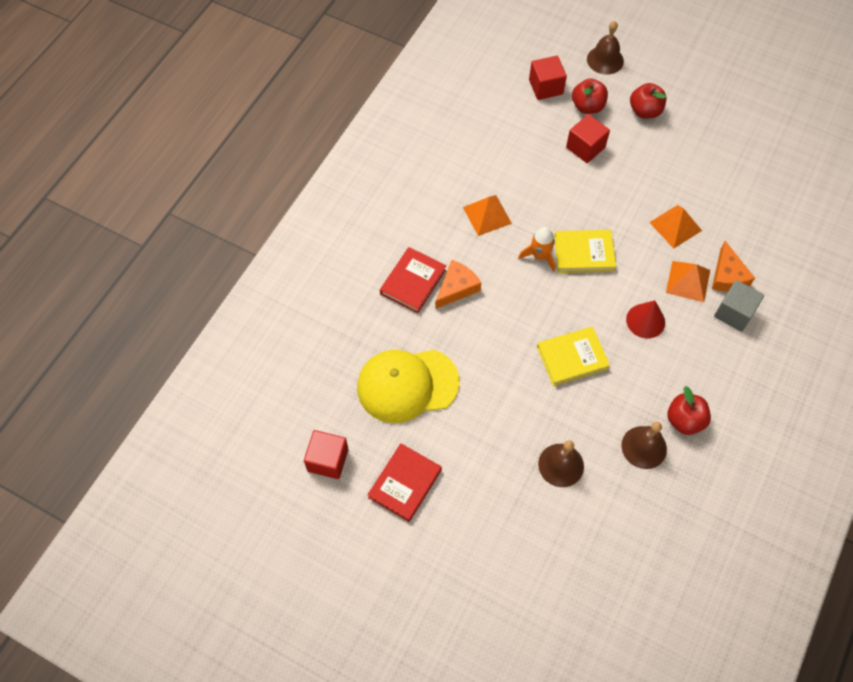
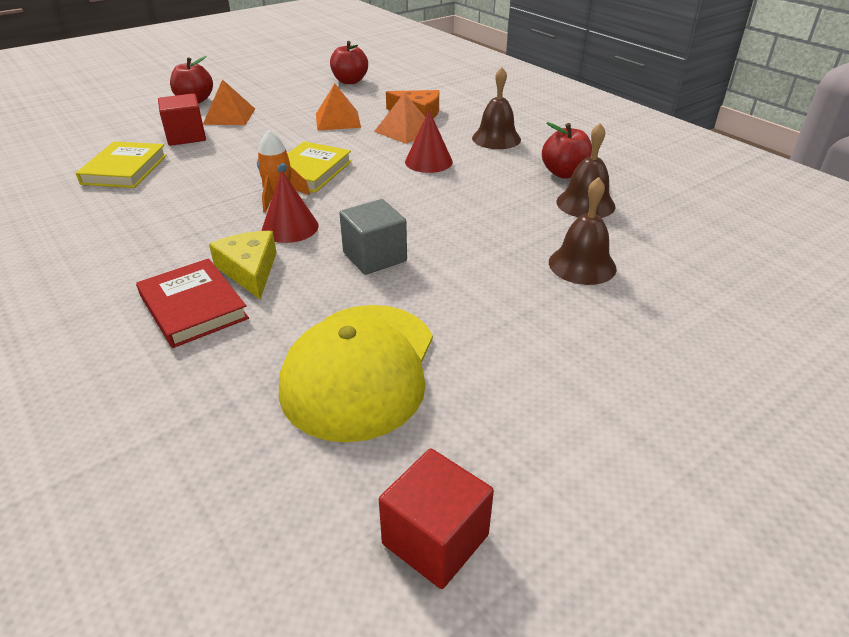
camera: 65 degrees left, 25 degrees down
(405, 483) = (542, 433): red book -> none
(456, 288) = (249, 270): orange cheese -> yellow cheese
(487, 215) = (177, 216): orange pyramid -> orange pyramid (229, 116)
(509, 282) = (290, 227): none -> red cone
(545, 87) = (80, 136): red cube -> none
(572, 358) = (436, 215): yellow book -> yellow book (124, 169)
(587, 106) = (142, 123): red apple -> red apple (350, 81)
(605, 60) = (108, 102): brown bell -> brown bell (496, 138)
(734, 313) = (461, 121): grey cube -> grey cube (374, 257)

